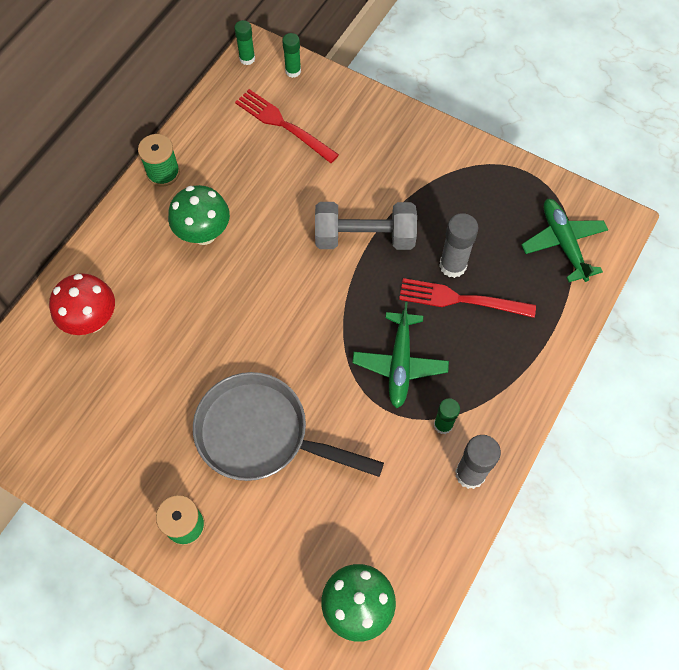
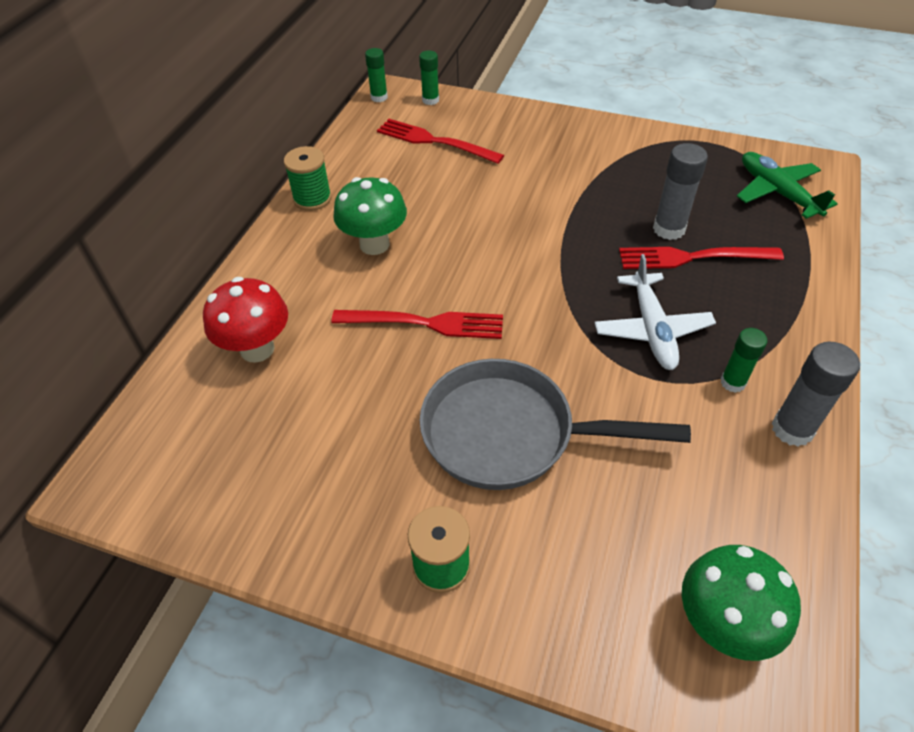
camera: 10 degrees left, 15 degrees down
(225, 322) = (426, 323): none -> red fork
(364, 237) = (560, 220): grey dumbbell -> none
(400, 364) = (652, 329): green plane -> white plane

